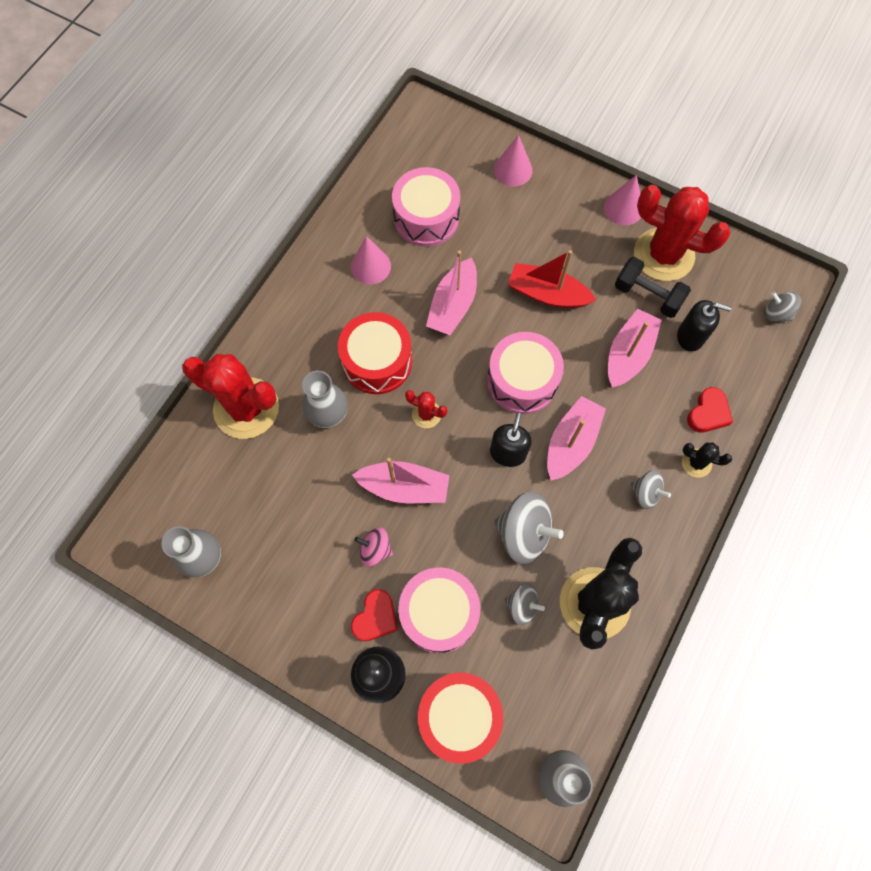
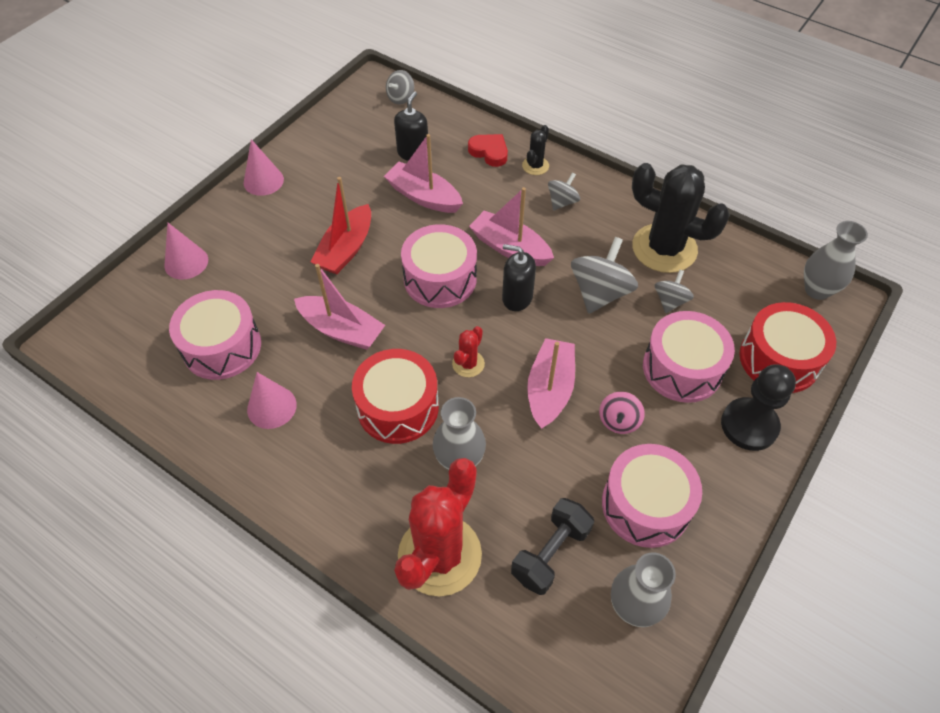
camera: 85 degrees left, 15 degrees down
(293, 571) = (645, 505): none -> pink drum
(375, 617) = (691, 425): red heart -> none
(647, 295) = (364, 176): black dumbbell -> black dumbbell (550, 553)
(663, 255) = (324, 159): red cactus -> none

